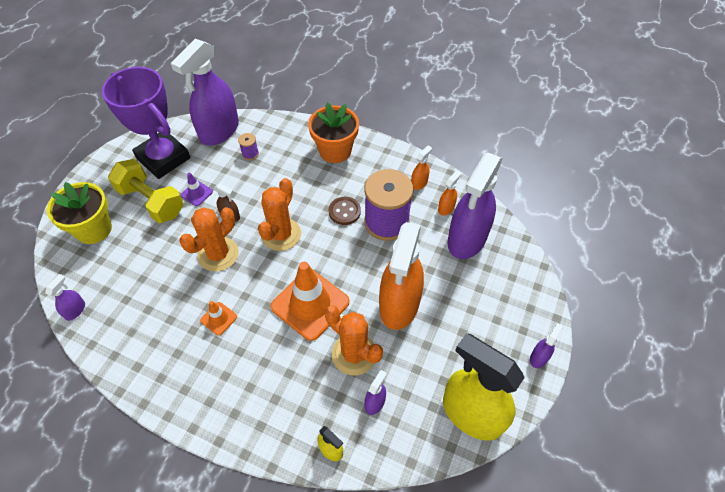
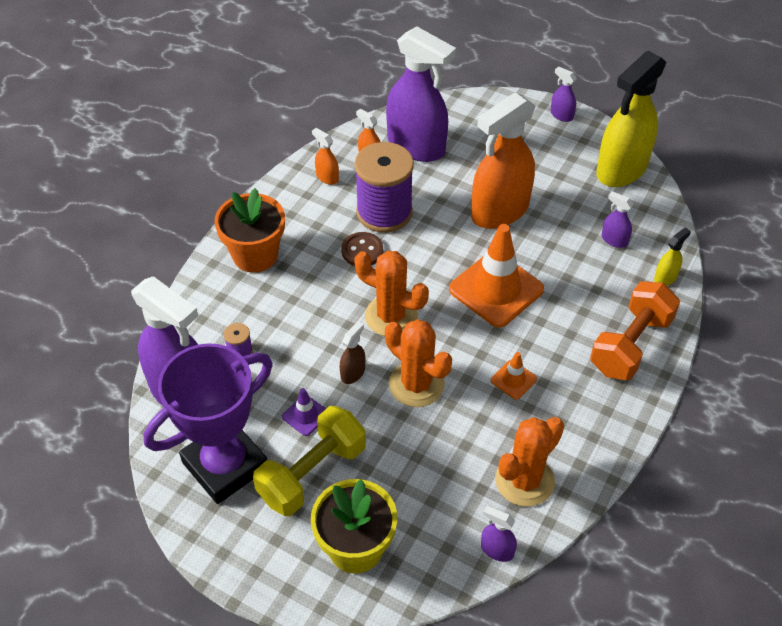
camera: 85 degrees left, 5 degrees down
(251, 412) = (630, 345): none -> orange dumbbell
(354, 354) = (560, 253): orange cactus -> orange cactus (524, 480)
(399, 305) = (499, 211): orange spray bottle -> orange spray bottle turned 120 degrees clockwise

